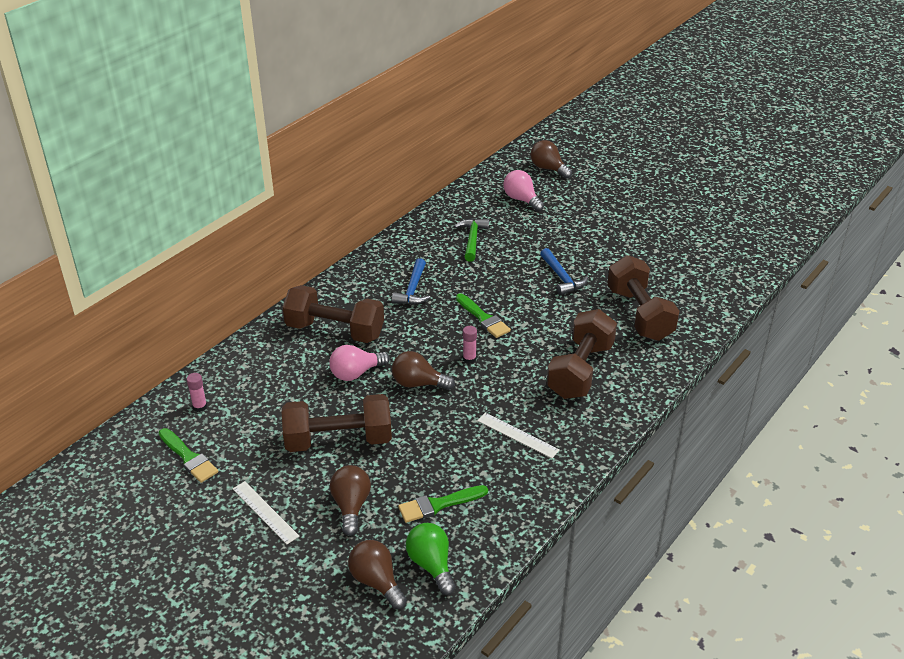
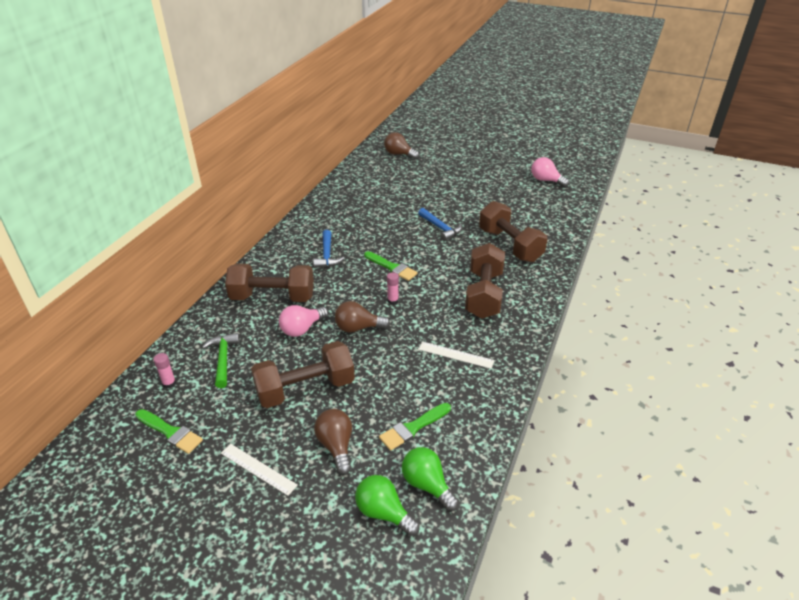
camera: 15 degrees left, 0 degrees up
(376, 582) = (383, 512): brown light bulb -> green light bulb
(472, 239) = (361, 211): green hammer -> green hammer (223, 359)
(521, 200) = (387, 178): pink light bulb -> pink light bulb (546, 180)

